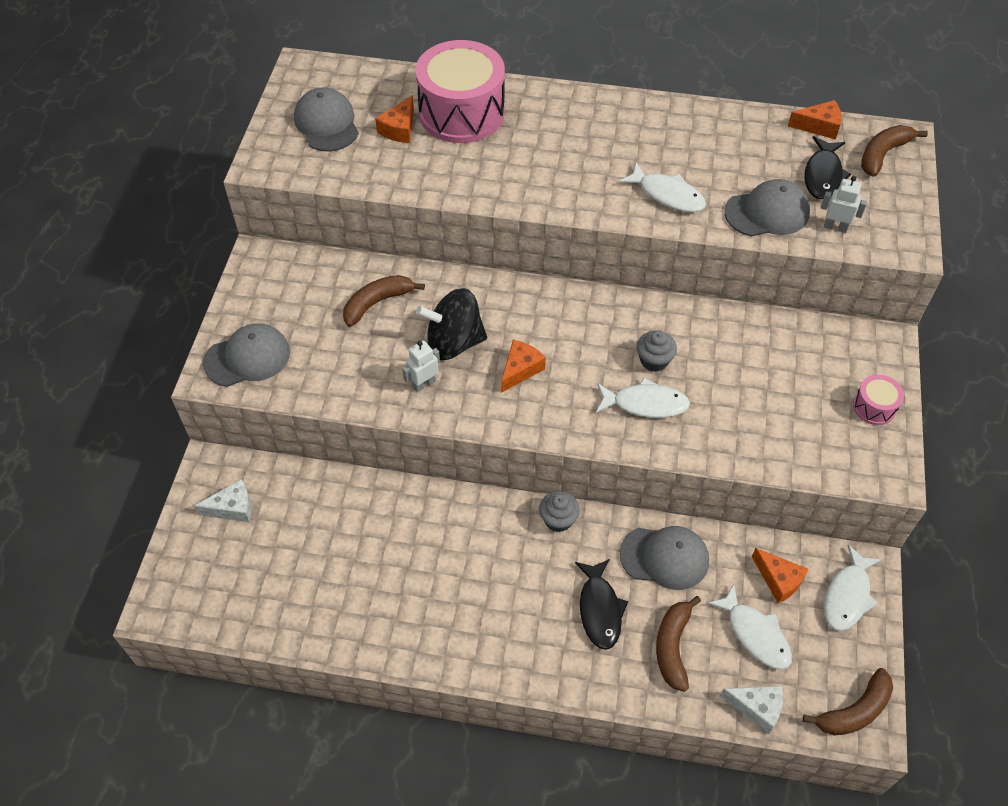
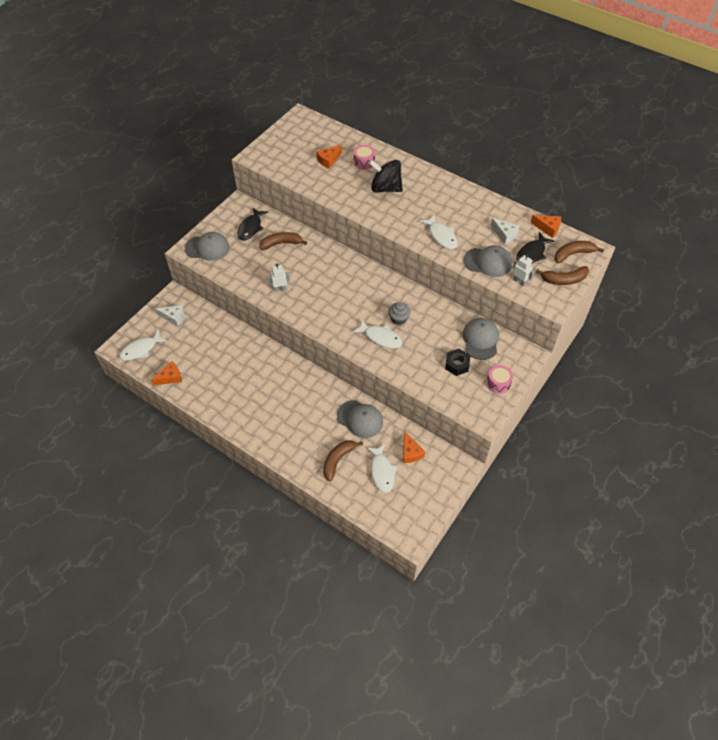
camera: 25 degrees right, 0 degrees up
(326, 123) = (295, 147): grey cap -> grey cap (480, 340)
(454, 342) = (306, 275): black spinning top -> black spinning top (385, 188)
(461, 113) = (364, 162): pink drum -> pink drum, size x0.44
(520, 369) = (330, 299): orange cheese -> orange cheese (170, 377)
(558, 519) = (319, 381): grey cupcake -> none
(599, 609) = (313, 429): black fish -> black fish (251, 228)
(756, 708) = (361, 504): white cheese -> white cheese (505, 234)
(793, 402) = (457, 365): none -> black nut
(847, 596) = (441, 474): white fish -> white fish (141, 349)
(854, 711) = (408, 527): brown banana -> brown banana (564, 280)

